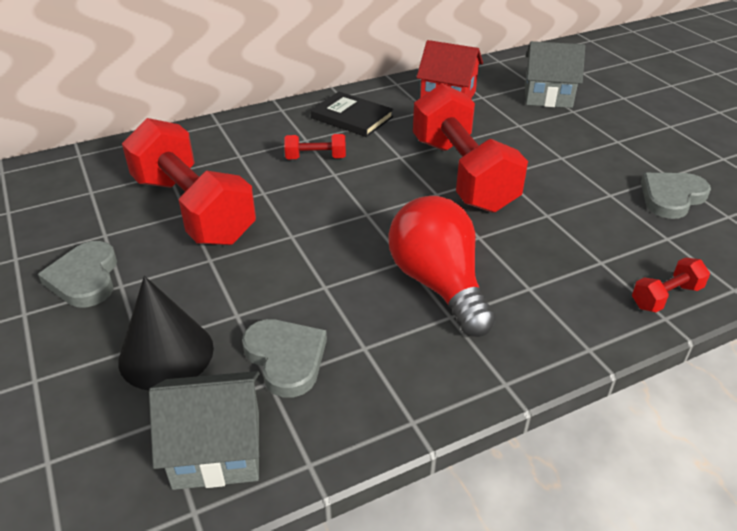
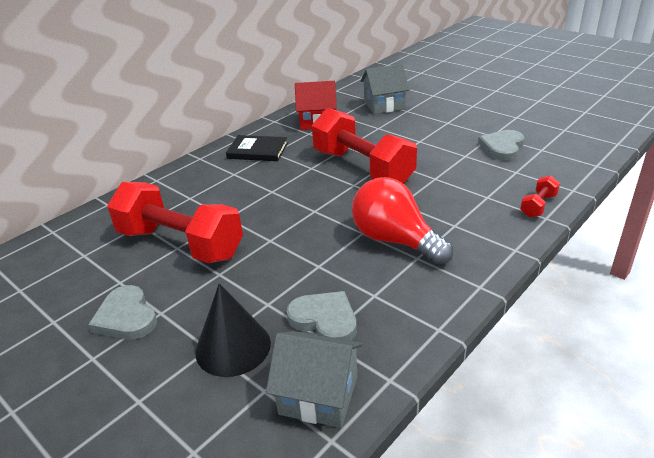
camera: 20 degrees left, 5 degrees down
(217, 449) = (318, 395): grey house -> grey house turned 45 degrees clockwise
(316, 158) = (250, 184): red dumbbell -> none

